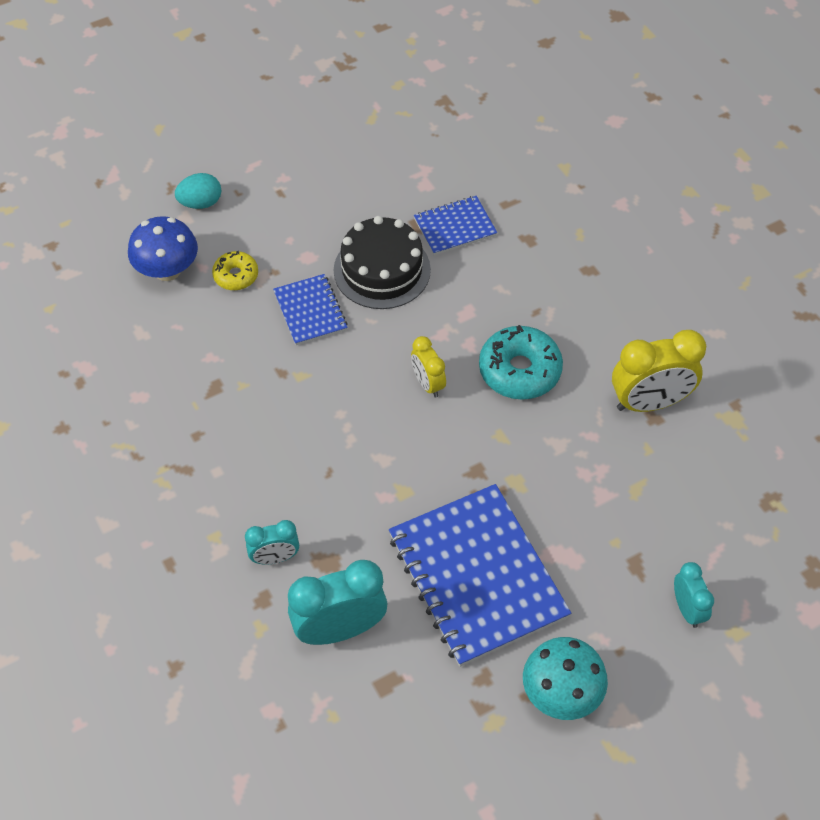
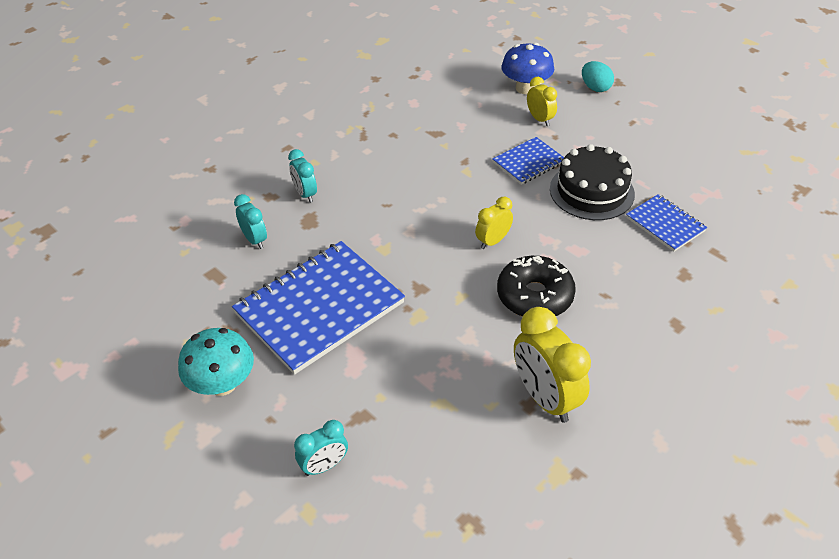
camera: 75 degrees right, 10 degrees down
(236, 275) = (539, 119): yellow donut -> yellow clock
(340, 629) = (255, 240): turquoise clock -> turquoise clock, size x0.56
(519, 370) = (534, 296): turquoise donut -> black donut

